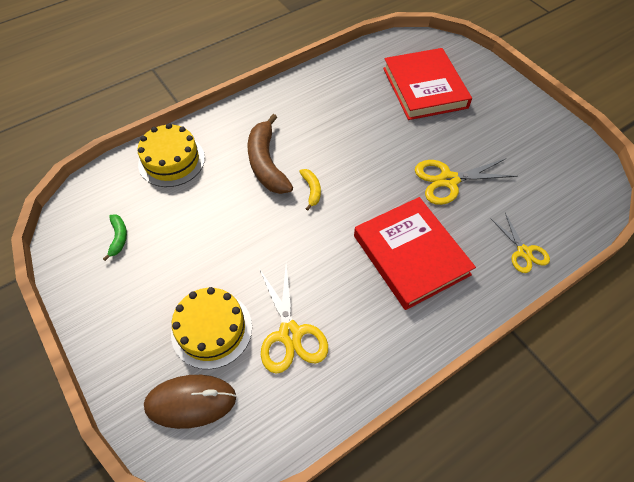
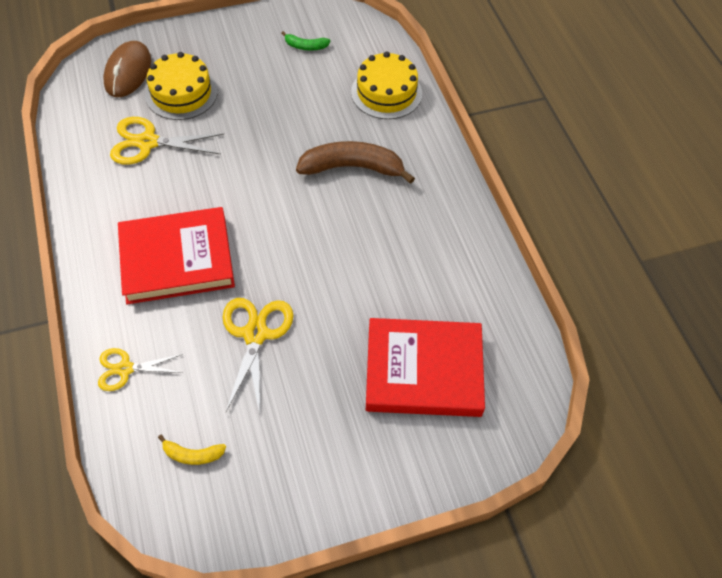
camera: 105 degrees right, 0 degrees up
(311, 190) = (298, 197): yellow banana -> yellow banana (192, 454)

